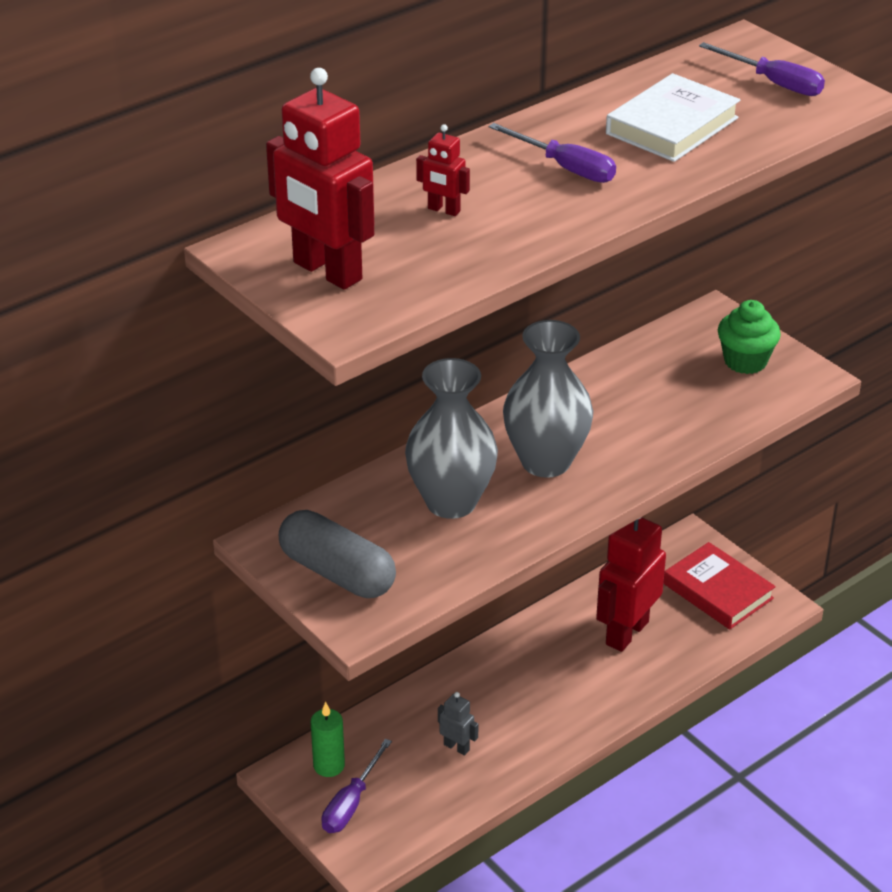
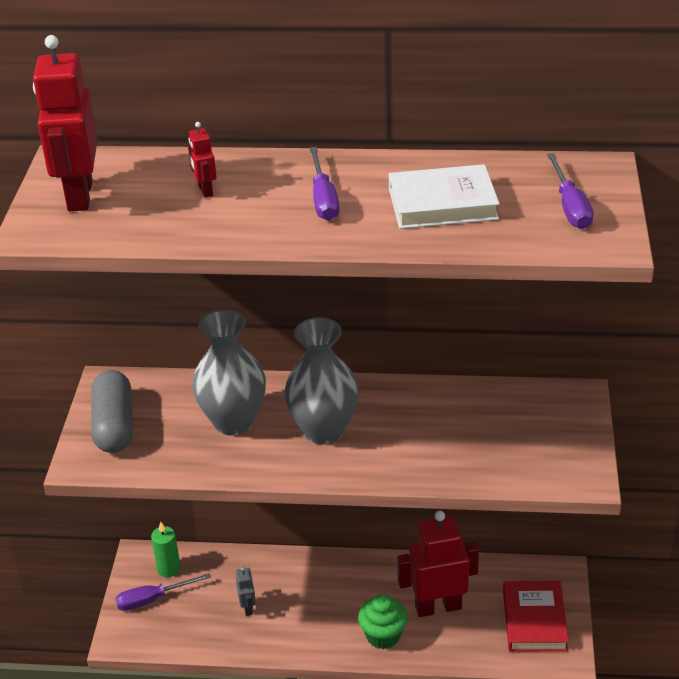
camera: 45 degrees right, 0 degrees up
(745, 361) = (552, 440): green cupcake -> green cupcake (383, 635)

